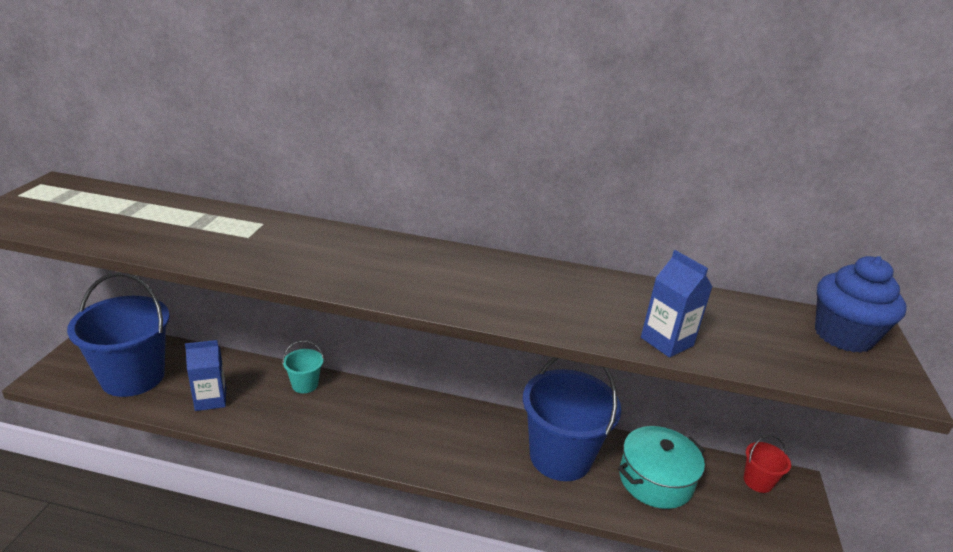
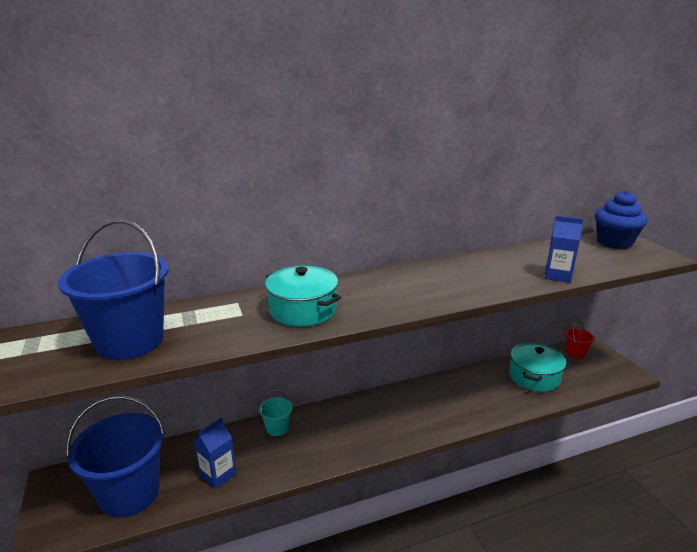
camera: 30 degrees left, 5 degrees down
(306, 255) = (303, 310): none -> turquoise pot
(560, 457) = (477, 390): blue bucket -> blue bucket (130, 341)

